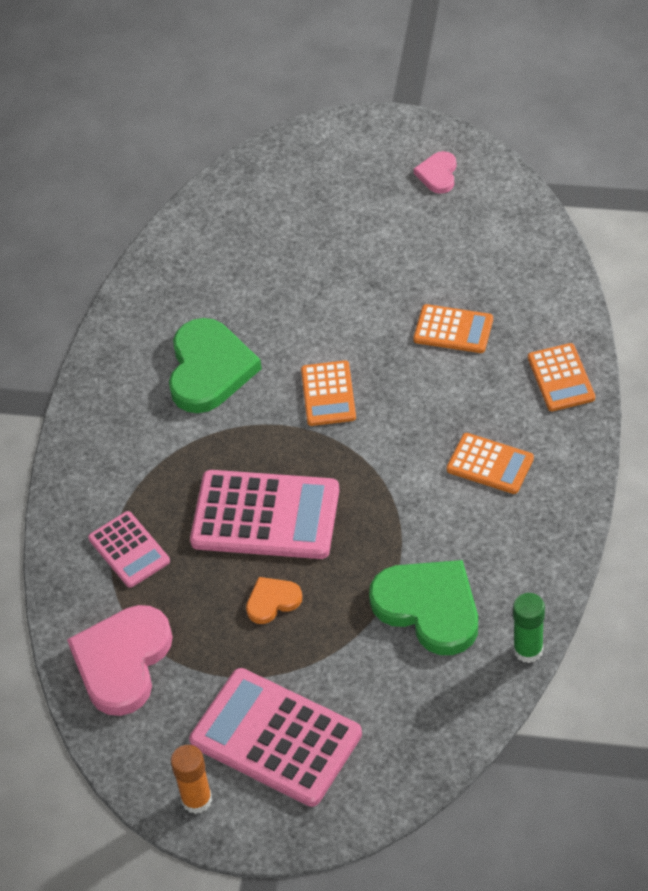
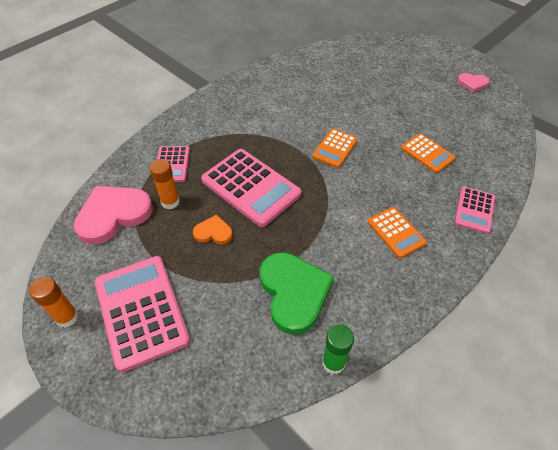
camera: 30 degrees right, 0 degrees up
(179, 599) = (170, 202): none -> orange glue stick
(209, 369) = (287, 108): green heart -> none
(438, 174) = (472, 83): pink heart -> pink heart turned 120 degrees counterclockwise
(561, 378) = (474, 210): orange calculator -> pink calculator

